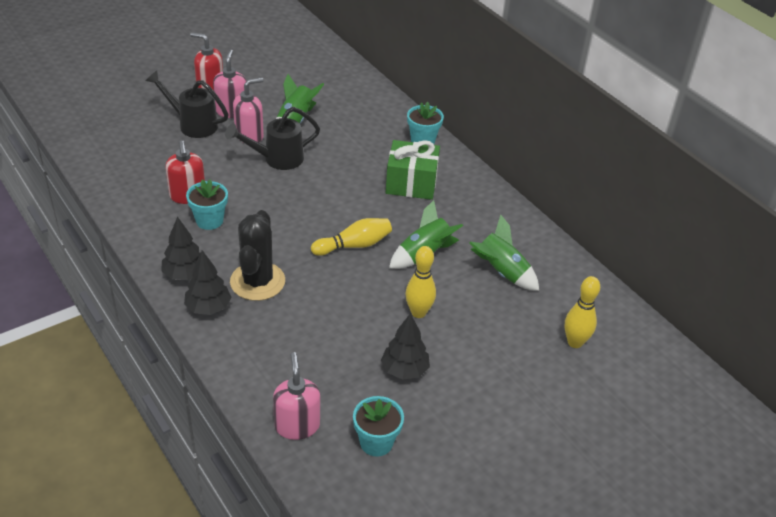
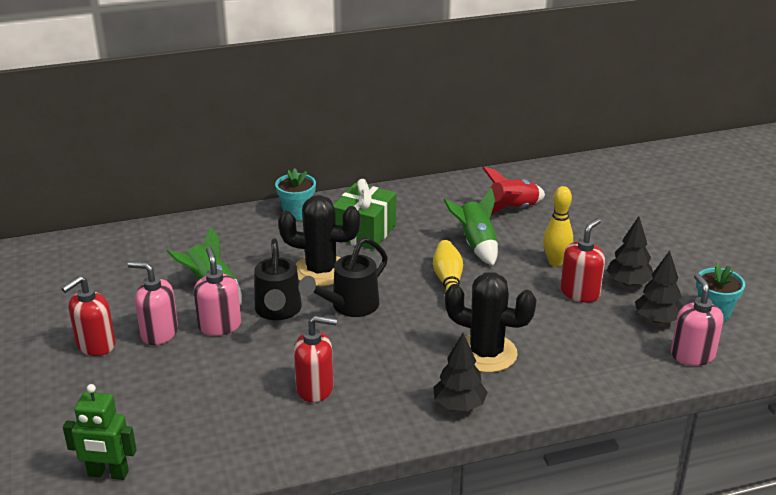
camera: 70 degrees left, 10 degrees down
(83, 127) = (108, 474): none -> green robot
(192, 124) = (167, 369): black watering can -> black watering can (349, 307)
(208, 308) = (519, 393): black tree -> black tree (657, 319)
(209, 221) = (370, 376): turquoise flower pot -> none
(297, 425) = (692, 355): pink soap dispenser -> pink soap dispenser turned 75 degrees clockwise
(341, 170) = (321, 271): none -> black cactus
(372, 334) = (580, 293): none -> red soap dispenser
(501, 272) = (513, 209): green rocket -> red rocket
(575, 342) = (607, 194): yellow bowling pin -> none

